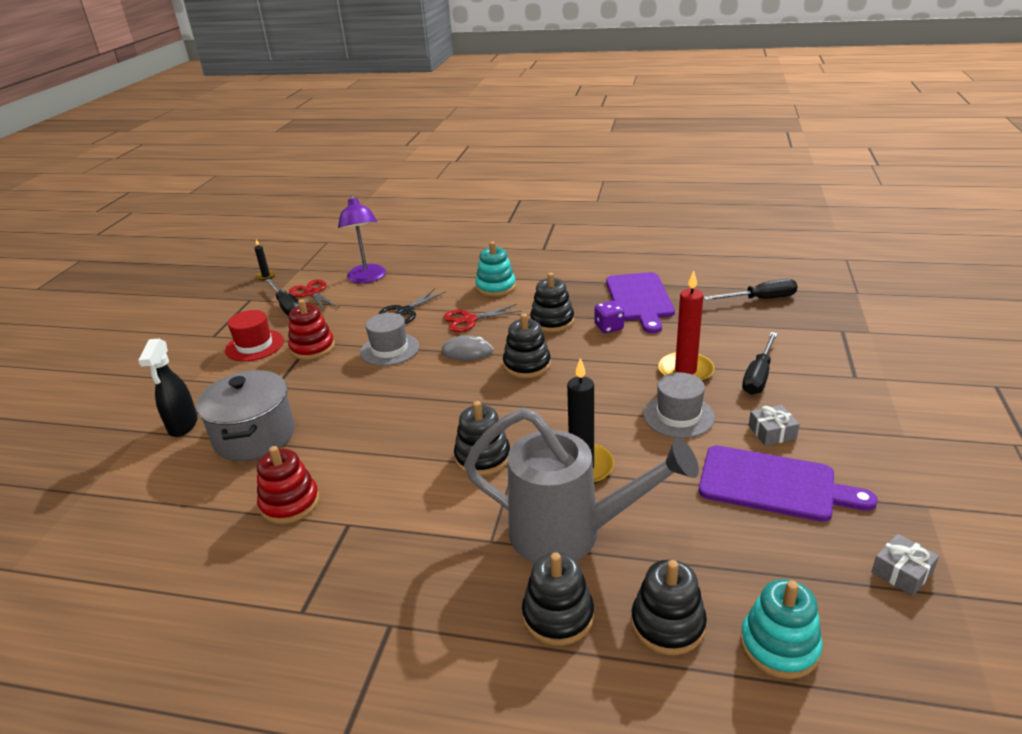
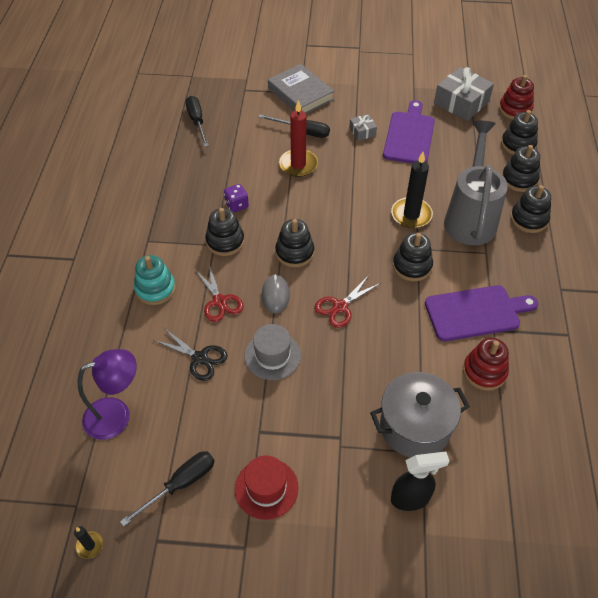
camera: 100 degrees left, 20 degrees up
(312, 293) = (147, 467): red scissors -> red scissors (340, 307)
(312, 348) = (270, 426): red stacking toy -> red stacking toy (515, 109)
(639, 299) = (190, 187): purple cutting board -> purple cutting board (476, 313)
(678, 416) = (351, 170): grey hat -> none
(779, 646) = (518, 144): turquoise stacking toy -> black stacking toy
(850, 376) = (300, 94): none -> grey book
(902, 572) = (461, 102): grey gift -> grey gift, size x2.00

